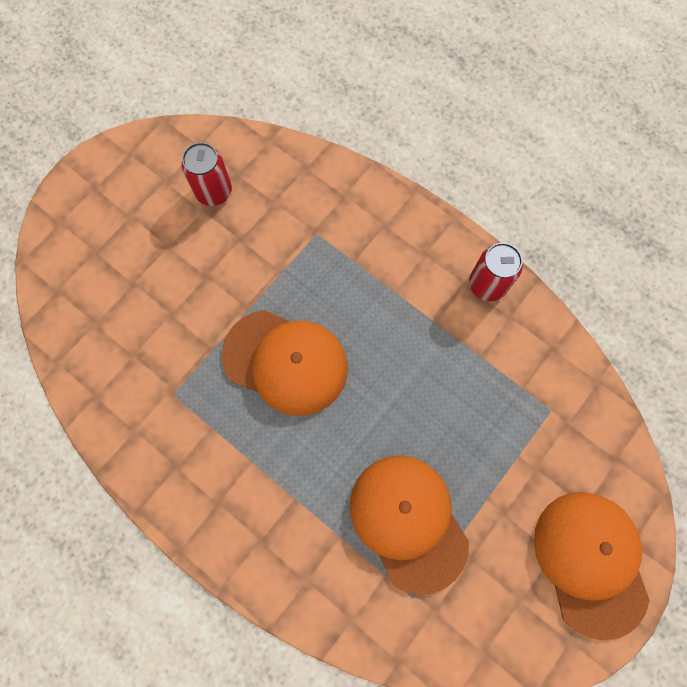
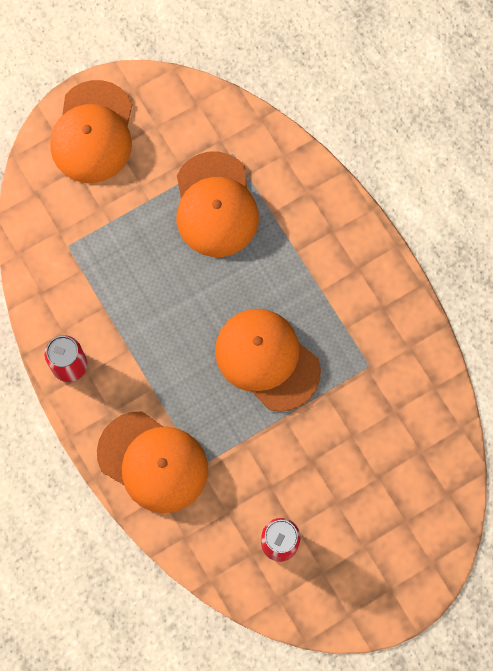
camera: 160 degrees left, 0 degrees up
(363, 222) = (153, 462): none -> orange cap

